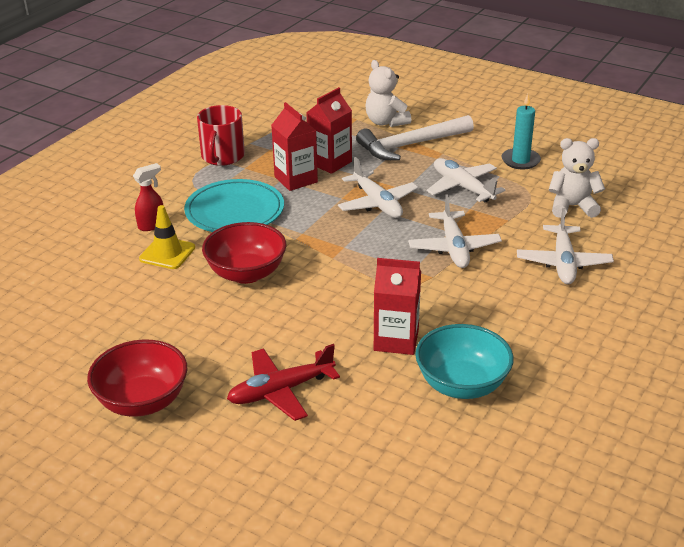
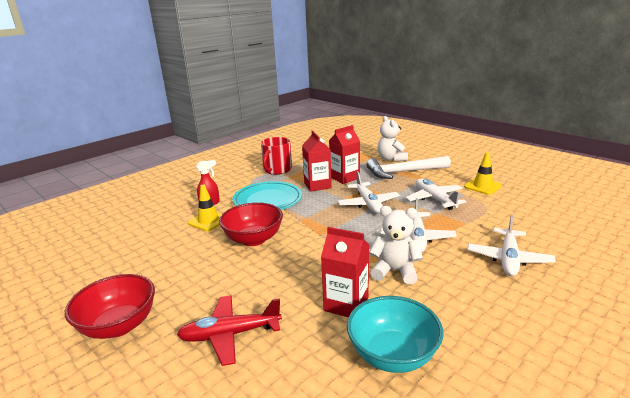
camera: 15 degrees right, 10 degrees down
(520, 161) = (482, 186): turquoise candle -> yellow traffic cone
(572, 207) = (521, 219): white teddy bear -> white teddy bear (395, 271)

